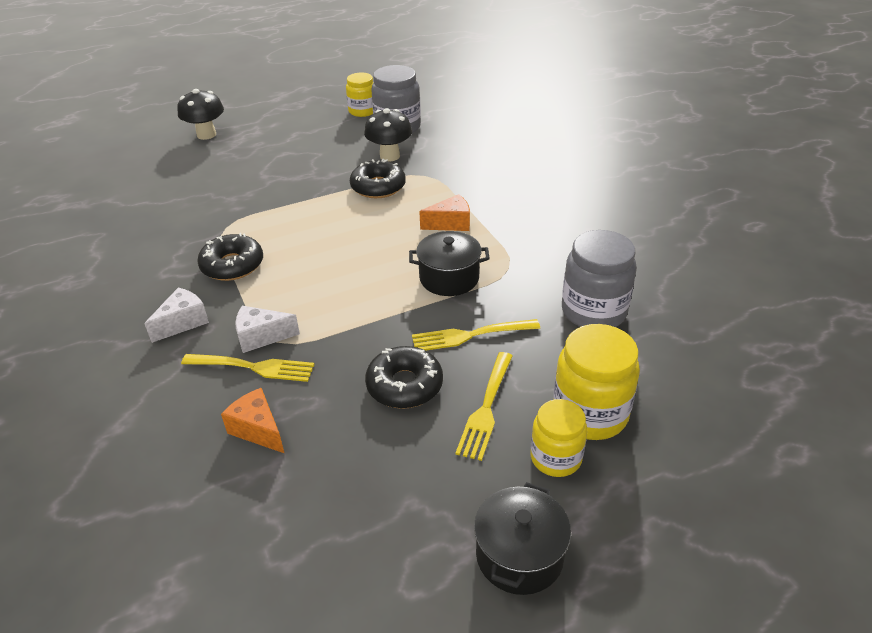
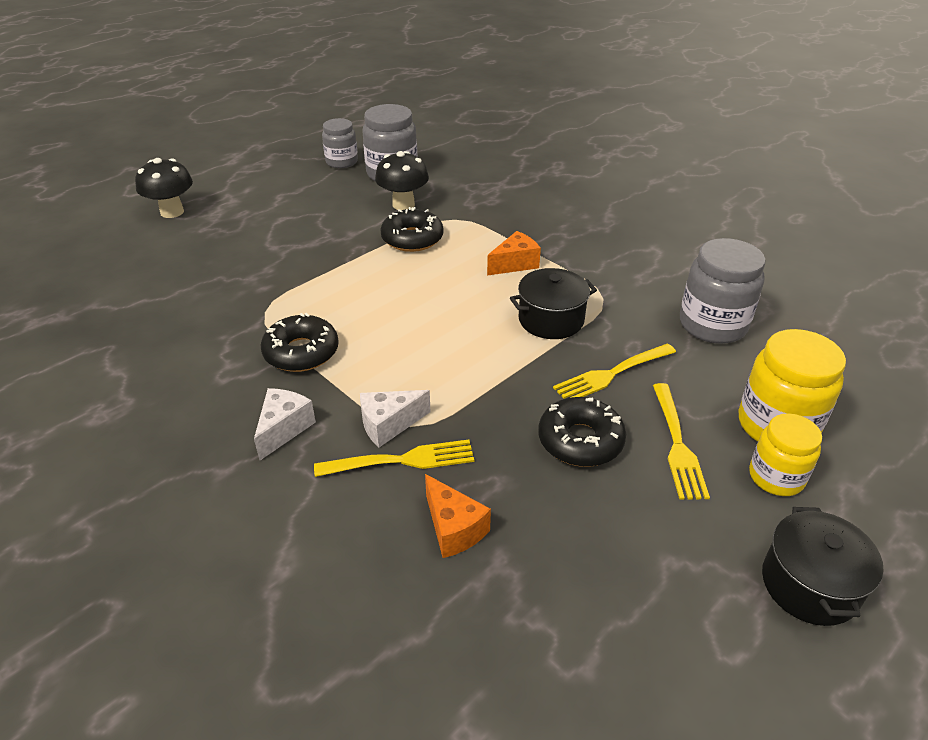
camera: 20 degrees left, 0 degrees up
(258, 429) = (453, 528): orange cheese -> orange cheese turned 150 degrees counterclockwise
(362, 111) = (341, 162): yellow jar -> grey jar

